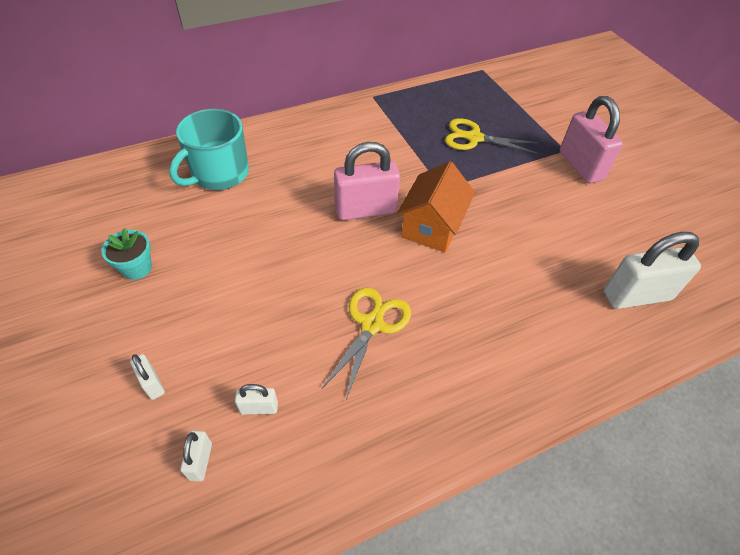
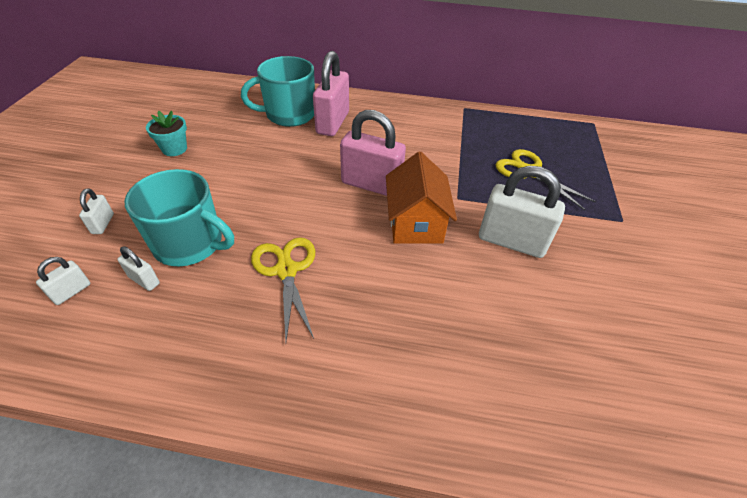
camera: 35 degrees right, 5 degrees down
(263, 351) = (190, 243): none -> turquoise mug
(372, 324) = (286, 270): yellow scissors -> yellow scissors turned 75 degrees counterclockwise
(432, 226) = (415, 223): orange house -> orange house turned 60 degrees counterclockwise
(580, 166) = (628, 242): pink padlock -> pink padlock (333, 123)
(636, 295) = (579, 397): white padlock -> white padlock (511, 241)

